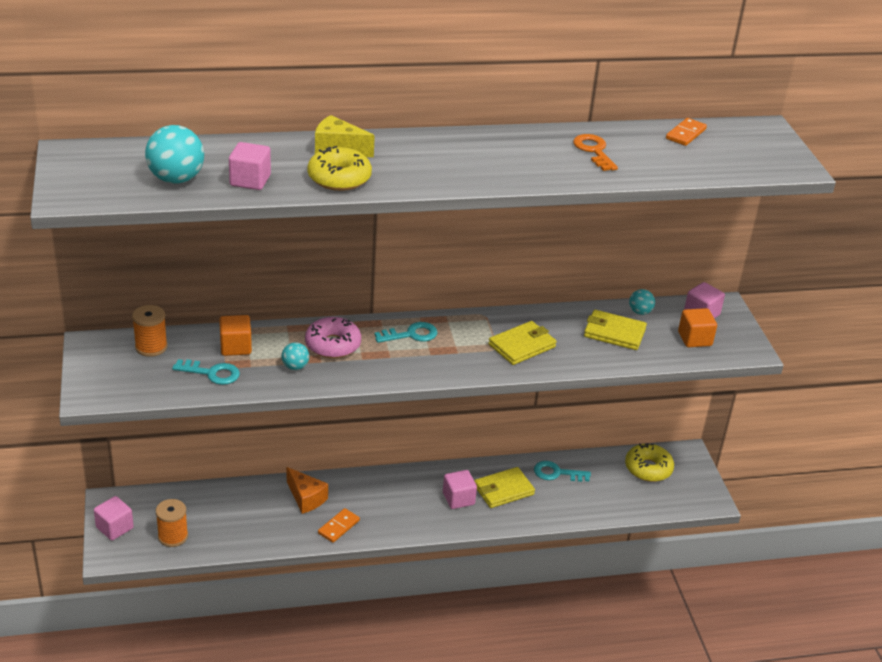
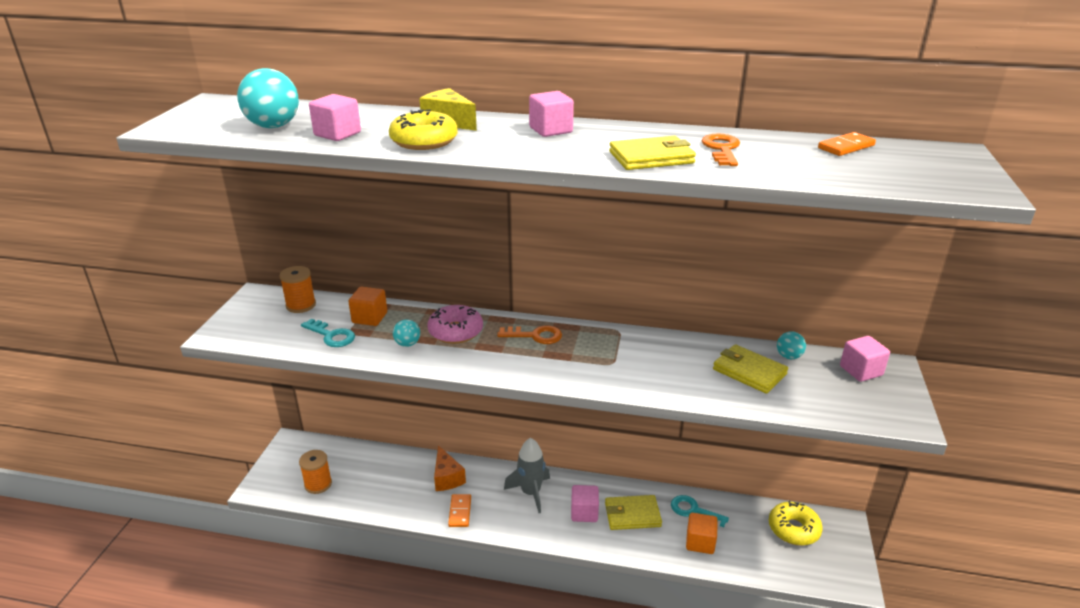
camera: 25 degrees right, 5 degrees down
(114, 528) = (279, 465): pink cube -> pink cube (550, 130)
(338, 527) = (460, 512): orange domino -> orange domino turned 60 degrees counterclockwise
(398, 493) = (531, 493): none -> grey rocket
(411, 334) = (535, 336): turquoise key -> orange key
(522, 346) = (640, 366): yellow wallet -> yellow wallet (651, 157)
(694, 339) = (842, 395): orange cube -> orange cube (700, 542)

